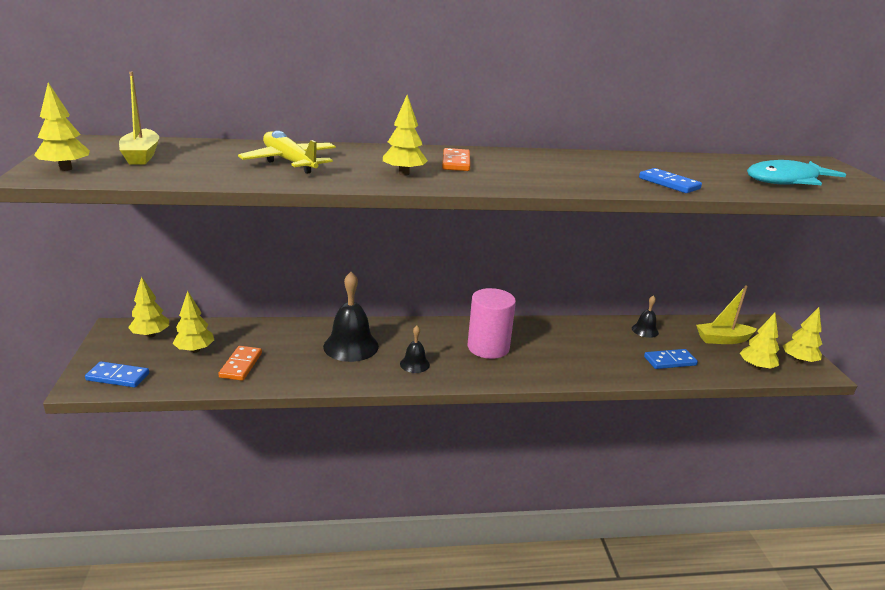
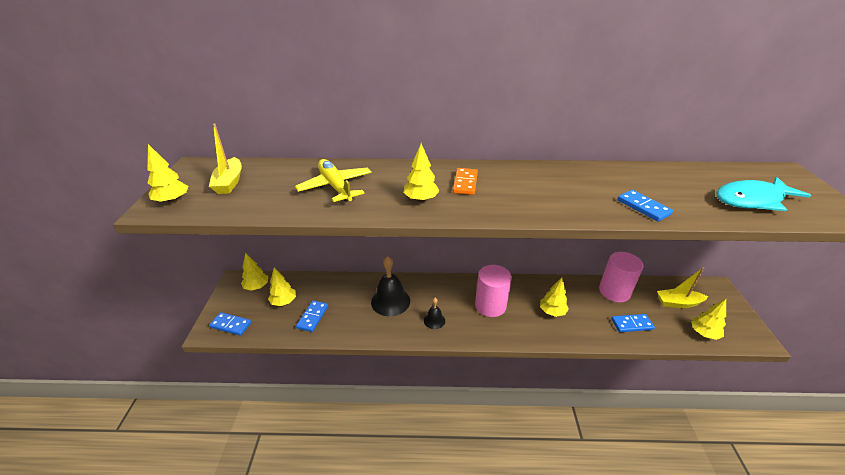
camera: 10 degrees right, 10 degrees up
(241, 365) = (312, 317): orange domino -> blue domino
(645, 330) = (614, 291): black bell -> pink cylinder
(798, 361) = (741, 328): yellow tree -> yellow tree (552, 311)

